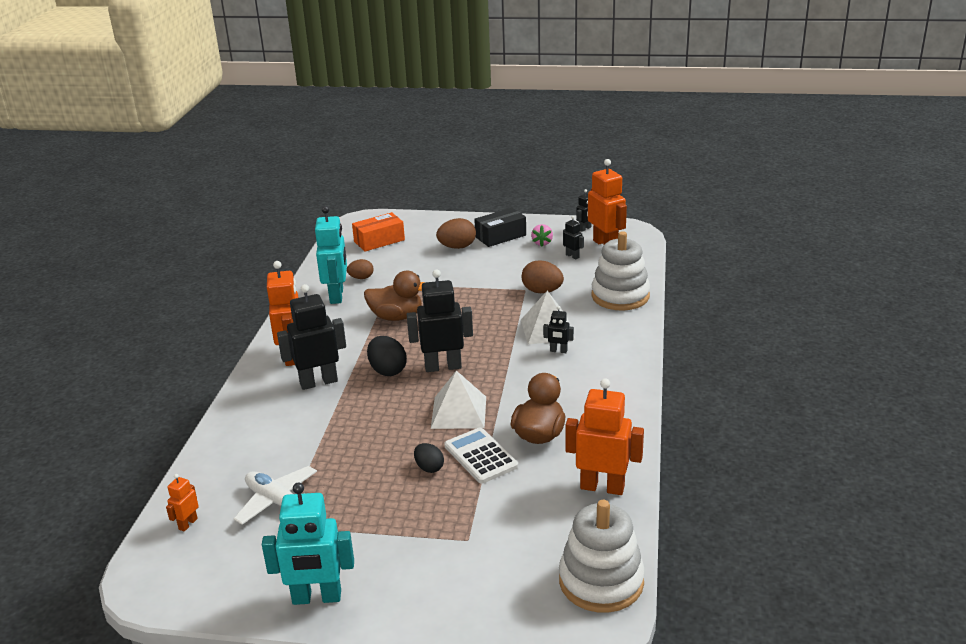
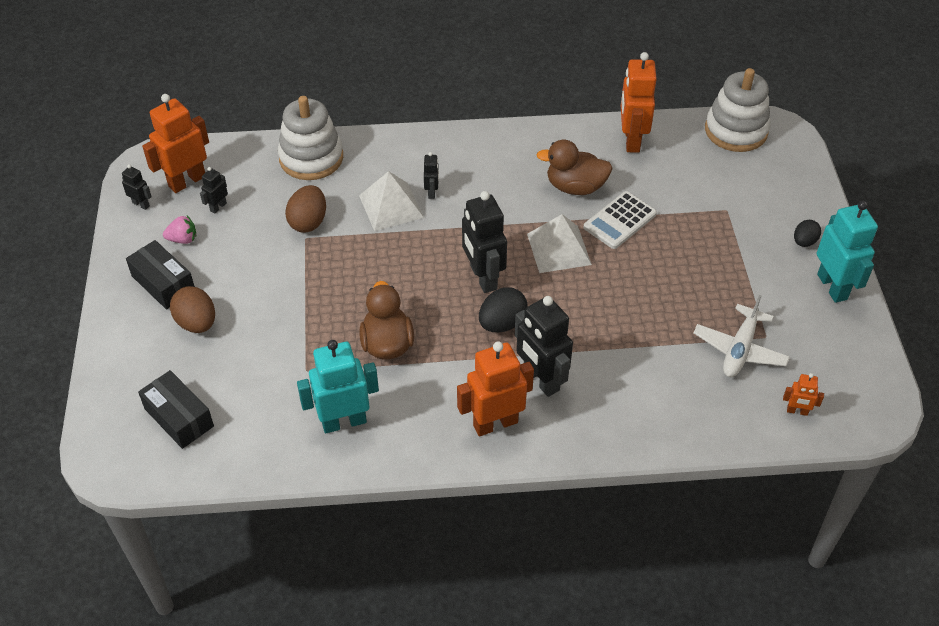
camera: 105 degrees left, 20 degrees up
(361, 278) = (292, 408): brown egg -> none
(379, 241) = (179, 417): orange box -> black box
(429, 468) = (649, 253): black egg -> black egg (804, 242)

